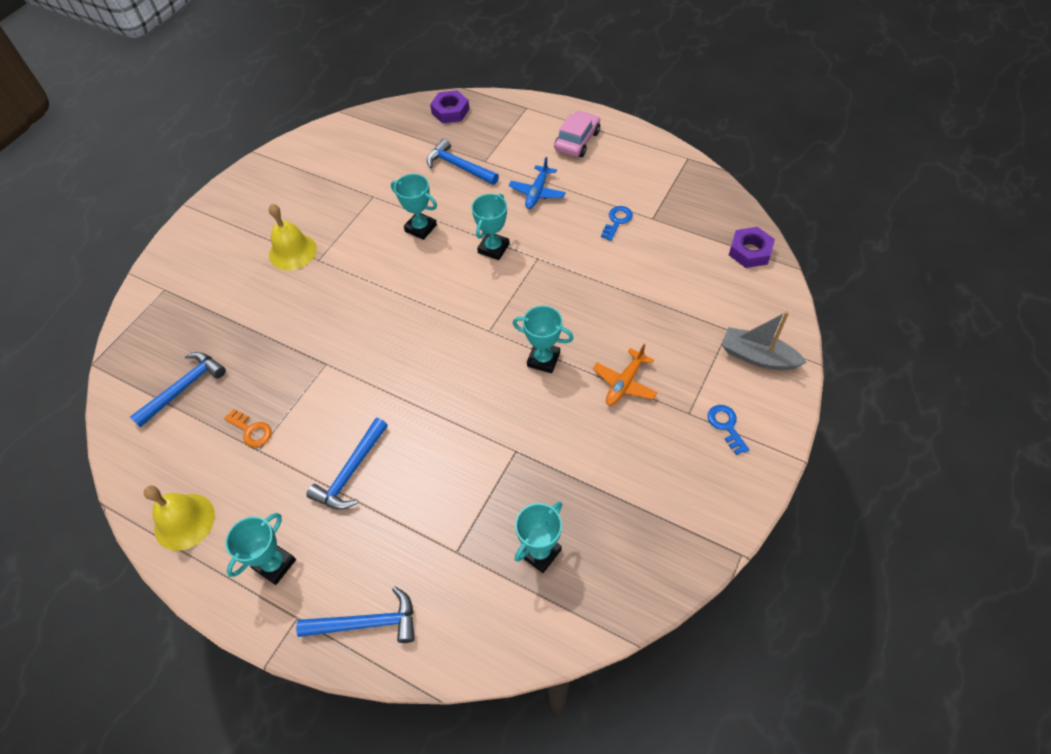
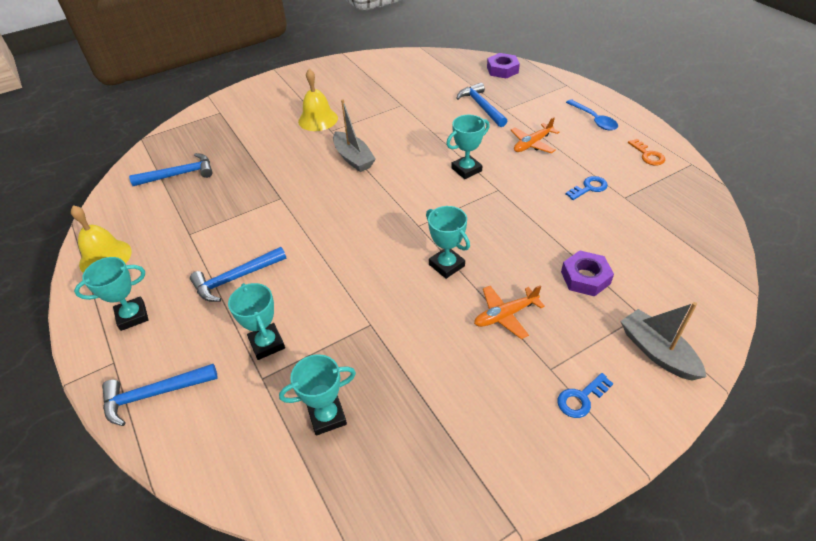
camera: 30 degrees right, 10 degrees down
(251, 430) = (196, 219): orange key -> orange key (648, 155)
(367, 623) = (154, 394): blue hammer -> blue hammer turned 135 degrees clockwise
(369, 283) = (353, 158): none -> grey boat
(420, 228) = (420, 136): turquoise trophy -> turquoise trophy (267, 344)
(537, 192) = (532, 144): blue plane -> orange plane
(577, 141) = (594, 120): pink car -> blue spoon
(726, 426) = (581, 398): blue key -> blue key turned 135 degrees counterclockwise
(750, 251) = (708, 258): purple nut -> purple nut (585, 277)

